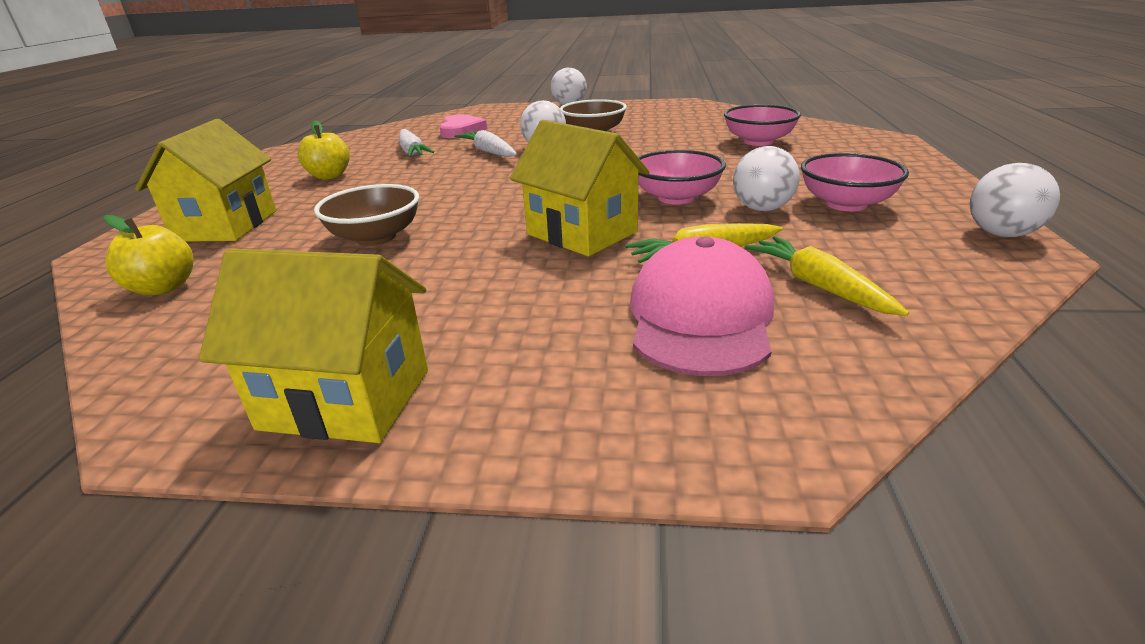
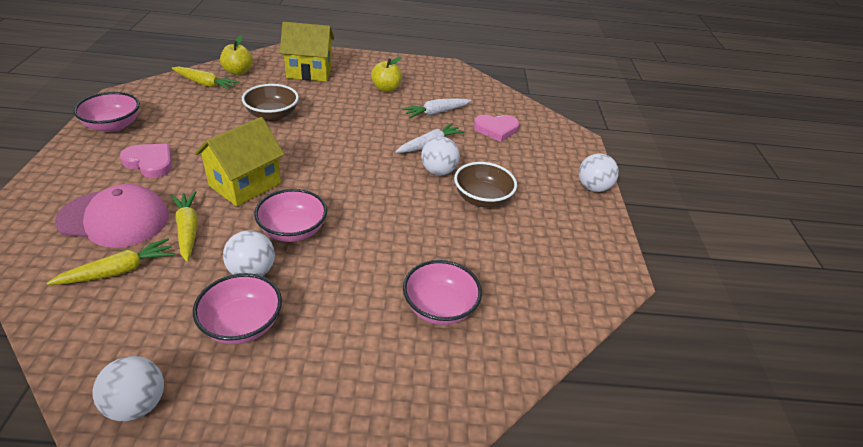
camera: 80 degrees right, 10 degrees up
(194, 315) = (205, 84): none -> yellow carrot
(346, 399) = (113, 126): yellow house -> pink bowl
(519, 318) = (150, 162): none -> pink heart

